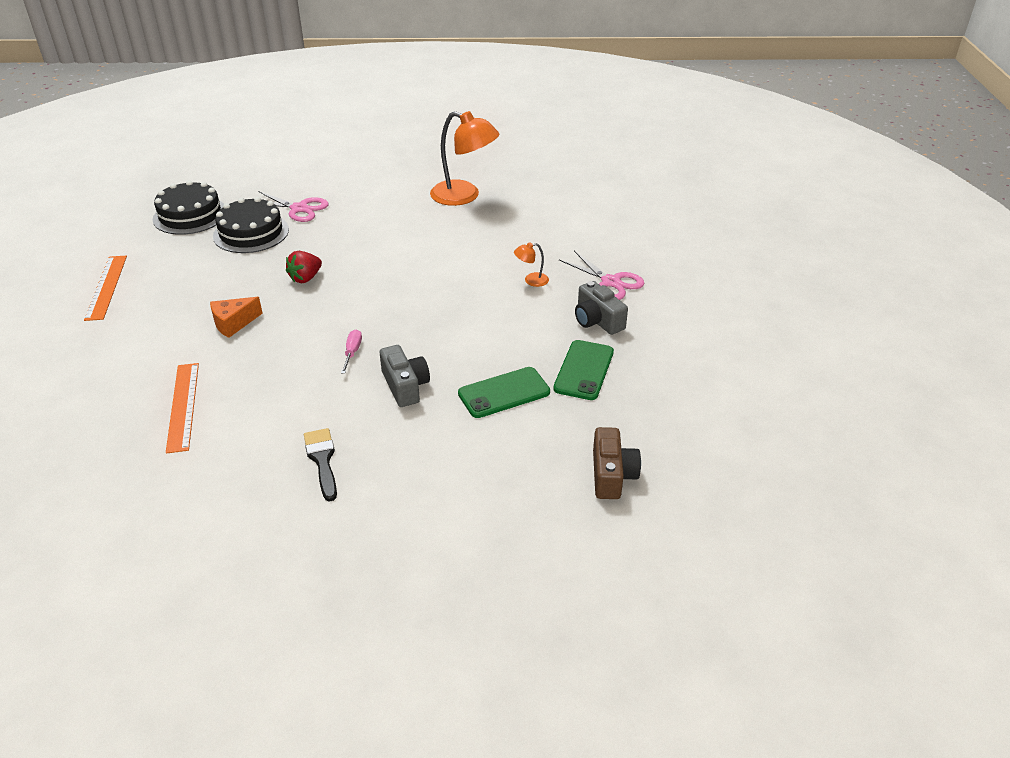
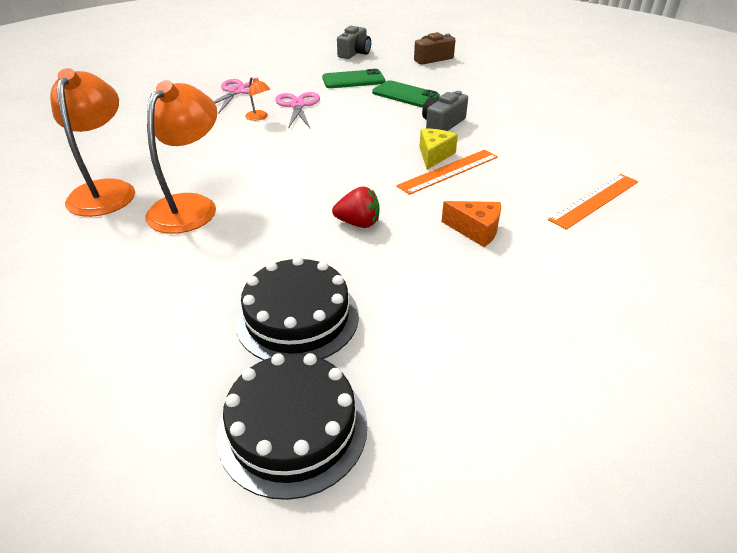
camera: 120 degrees left, 0 degrees up
(106, 287) = (545, 383): orange ruler -> orange ruler (448, 171)
(299, 209) = (201, 305): pink scissors -> pink scissors (298, 105)
(322, 460) = (544, 126): black brush -> none
(352, 352) = (434, 155): pink screwdriver -> yellow cheese
(407, 222) = (190, 206): none -> orange lamp
(597, 320) = (293, 86): grey camera -> grey camera (355, 53)

